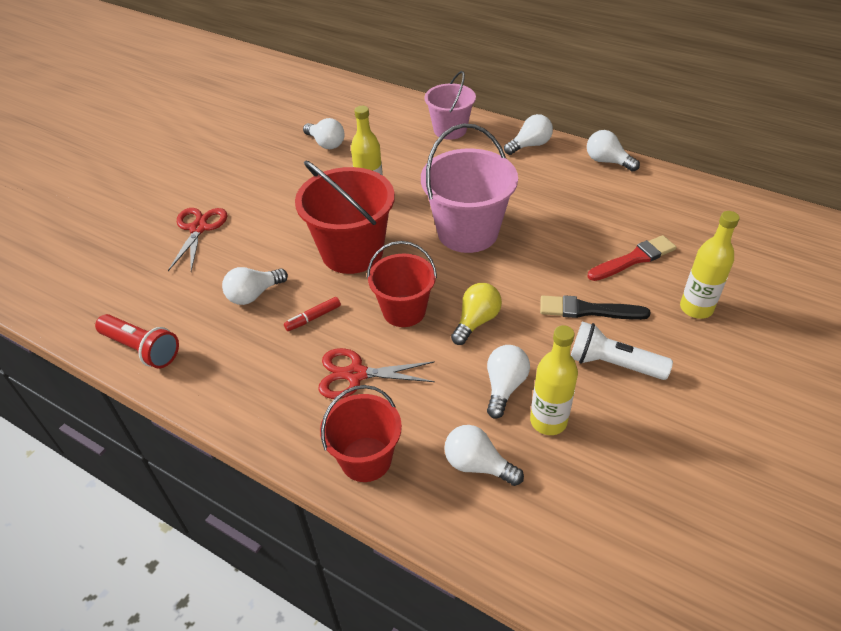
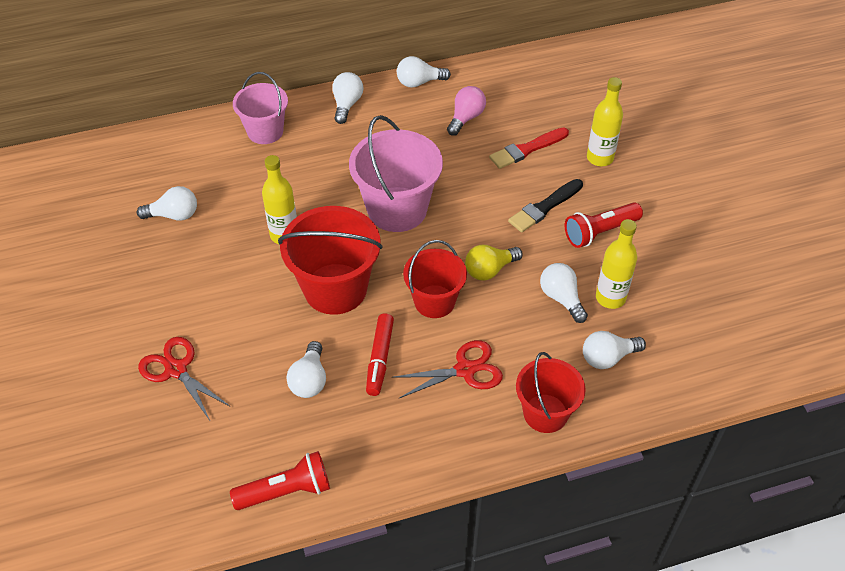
camera: 50 degrees left, 5 degrees up
(313, 318) = (379, 358): red marker -> red marker, size x1.52
(356, 374) = (465, 370): red scissors -> red scissors turned 150 degrees counterclockwise
(476, 321) = (489, 270): yellow light bulb -> yellow light bulb turned 105 degrees counterclockwise
(611, 206) = (466, 118): none -> pink light bulb
(613, 364) = (600, 232): white flashlight -> red flashlight
(634, 259) = (527, 149): red brush -> red brush turned 135 degrees counterclockwise

